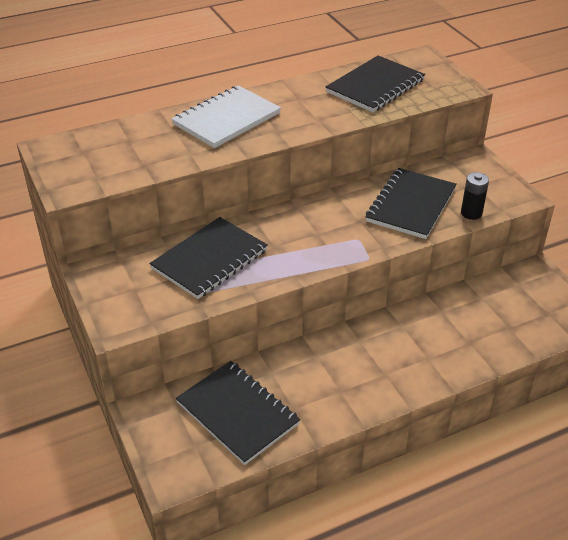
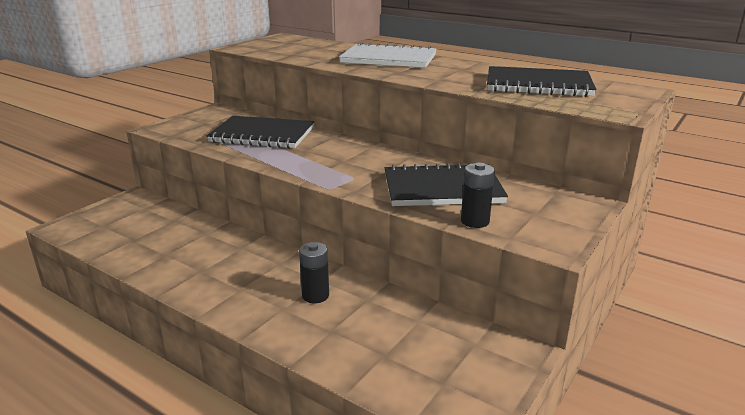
camera: 60 degrees right, 15 degrees down
(237, 413) = (147, 232): black notebook -> none
(421, 335) = (315, 295): none -> black battery

